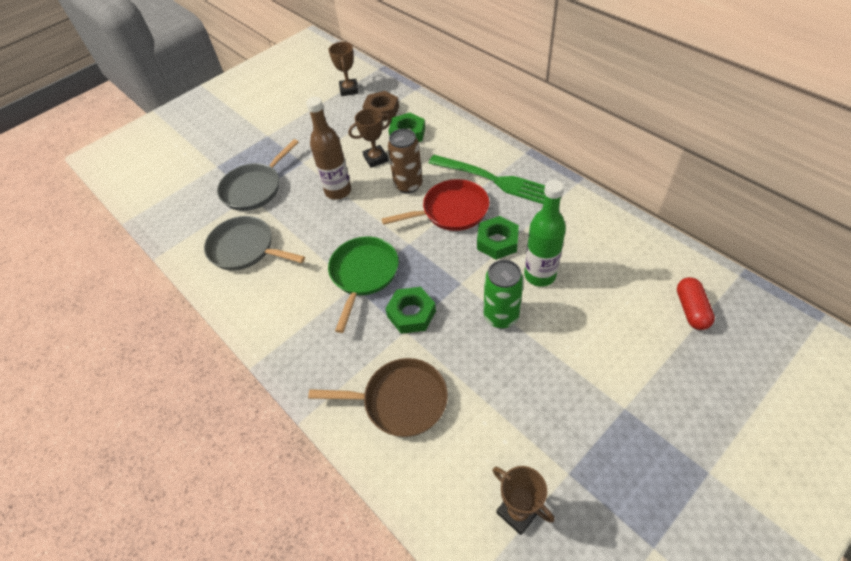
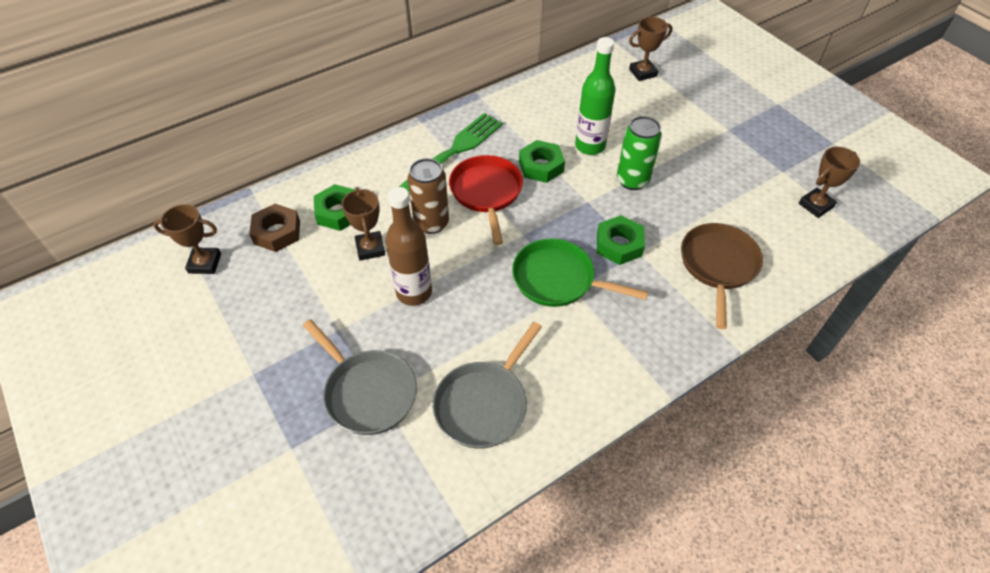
camera: 85 degrees left, 0 degrees up
(691, 310) = (643, 73): red capsule -> brown trophy

